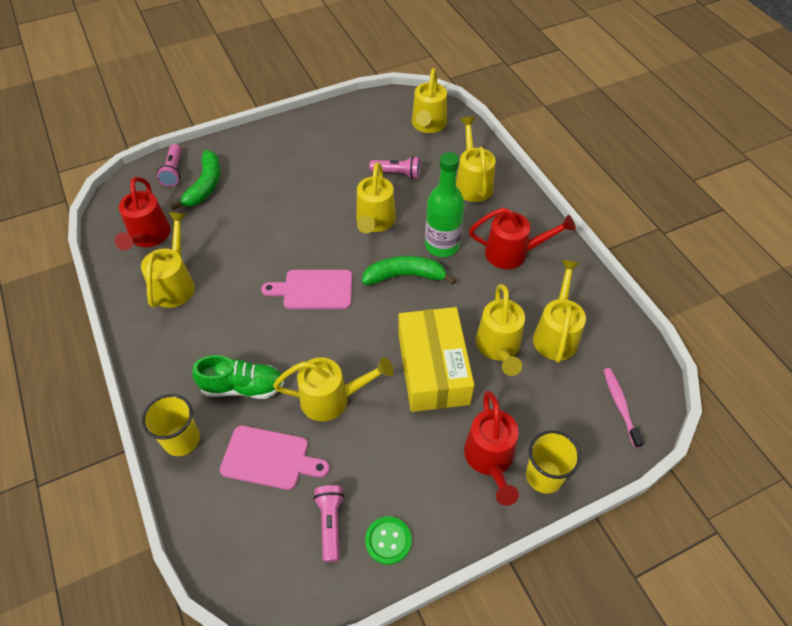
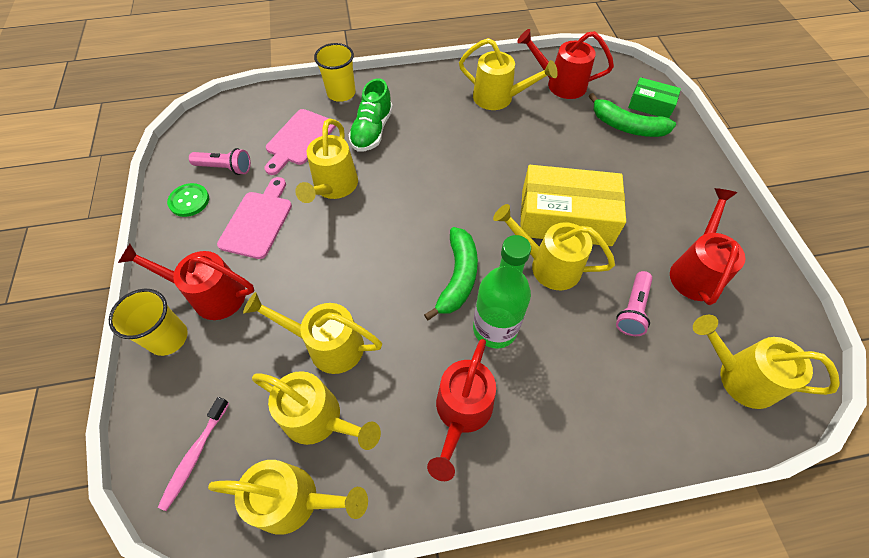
camera: 105 degrees right, 5 degrees up
(173, 171) = (650, 105): pink flashlight -> green box
(314, 290) = (462, 193): pink cutting board -> pink cutting board (258, 221)
(353, 143) = (695, 271): none -> red watering can
(433, 368) = (329, 274): yellow box -> yellow box (565, 218)
(472, 183) = (605, 403): yellow watering can -> yellow watering can (296, 500)
(620, 405) = (195, 456): pink toothbrush -> pink toothbrush turned 105 degrees clockwise

